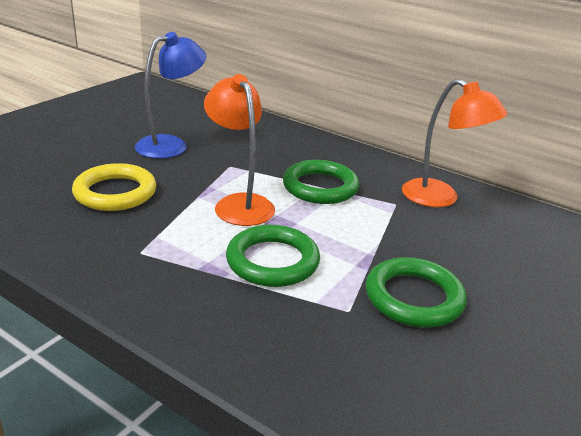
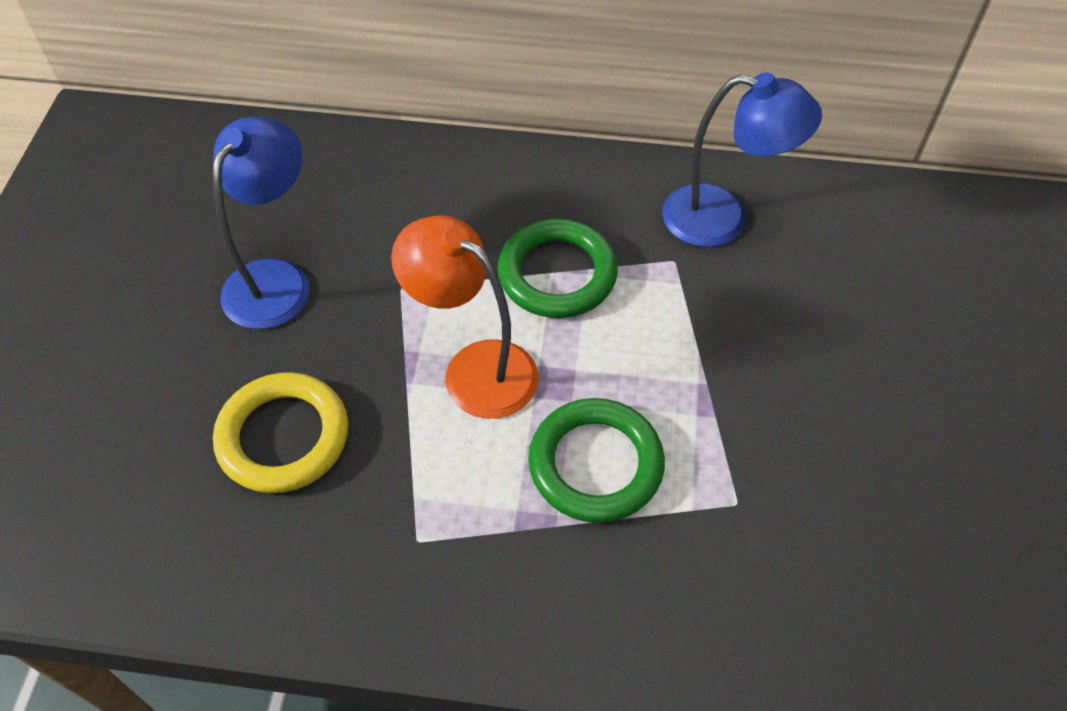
camera: 25 degrees left, 25 degrees up
(414, 297) = (795, 439): green ring -> none
(440, 198) = (722, 219): orange lamp -> blue lamp

